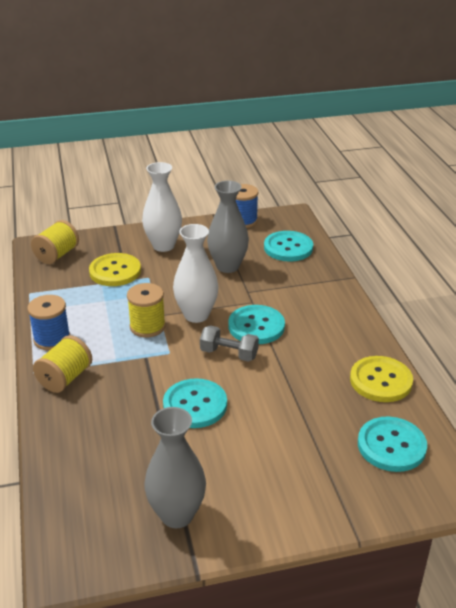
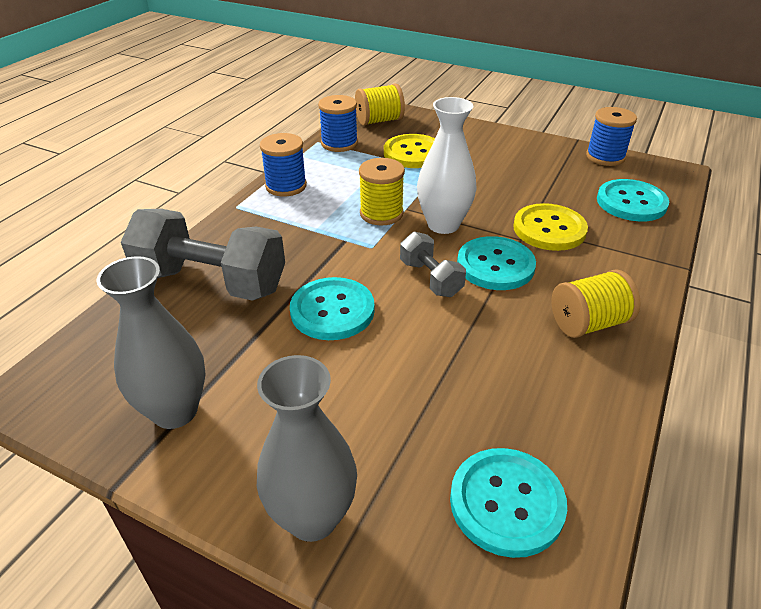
camera: 40 degrees right, 5 degrees up
(49, 287) = (339, 143): none -> blue spool
(65, 378) = (253, 223): yellow spool -> yellow spool (588, 323)
(91, 432) = (211, 282): none -> grey dumbbell
(163, 245) = (488, 149): white vase -> none
(228, 266) = (535, 193): grey vase -> grey vase (312, 517)
(380, 381) = (586, 409): yellow button -> yellow button (549, 229)

